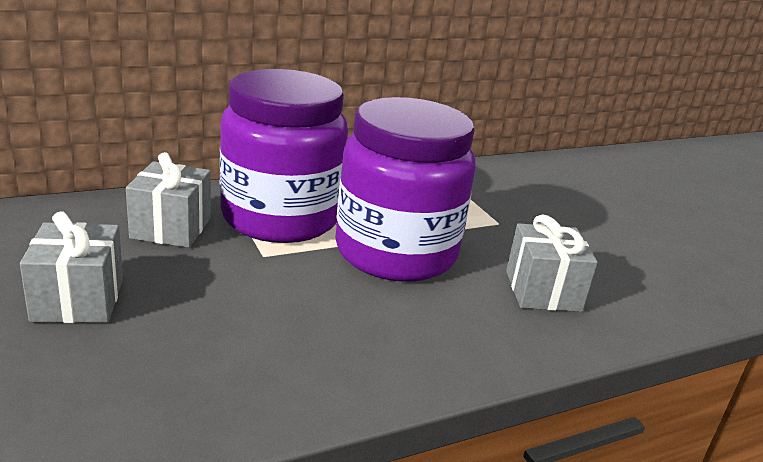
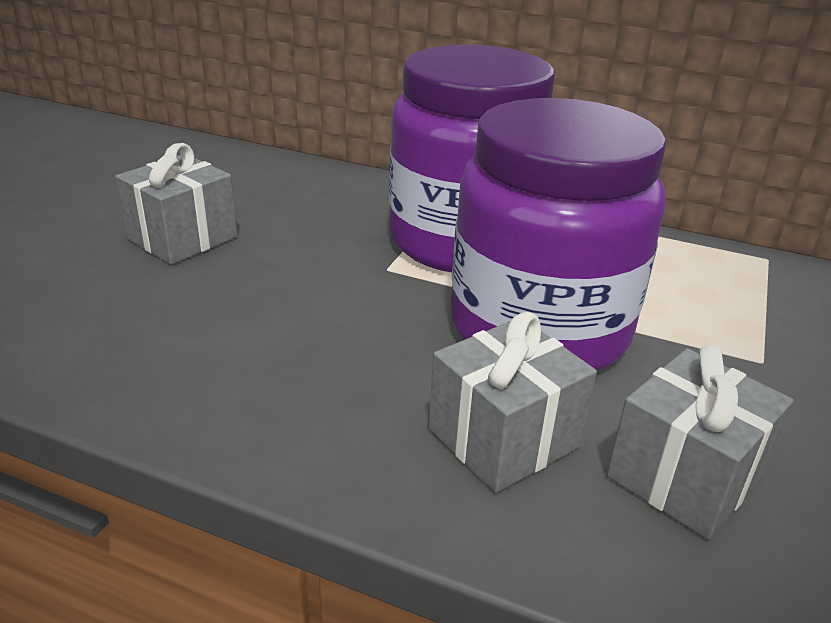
camera: 50 degrees right, 5 degrees up
(171, 228) = (345, 211): grey gift -> grey gift (503, 437)

